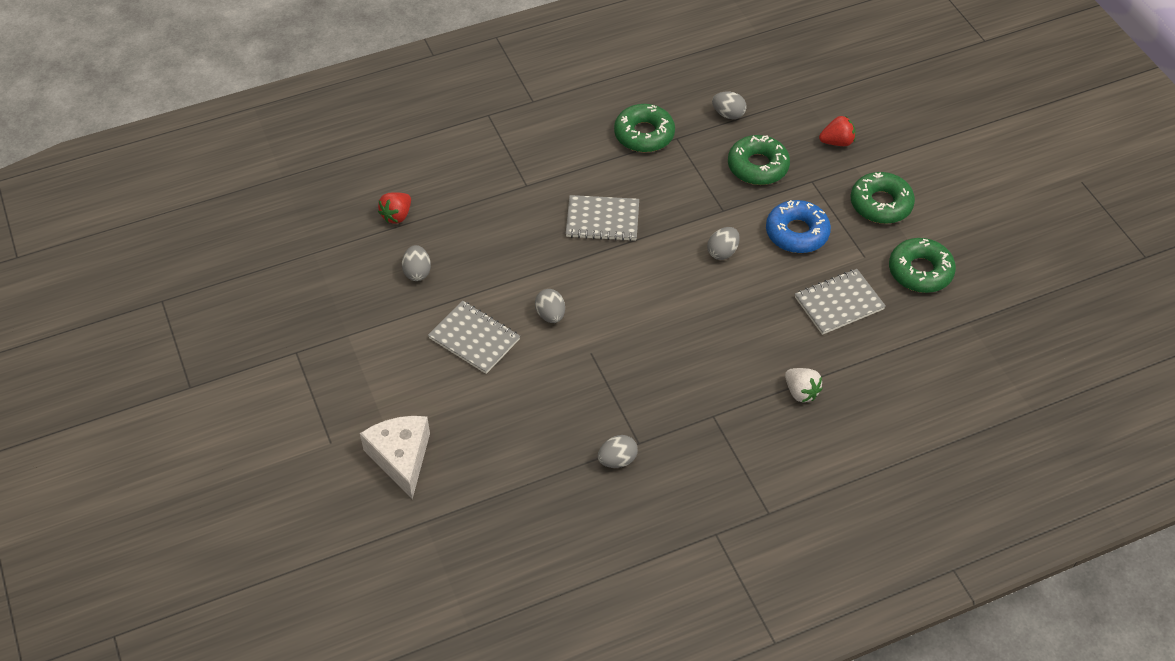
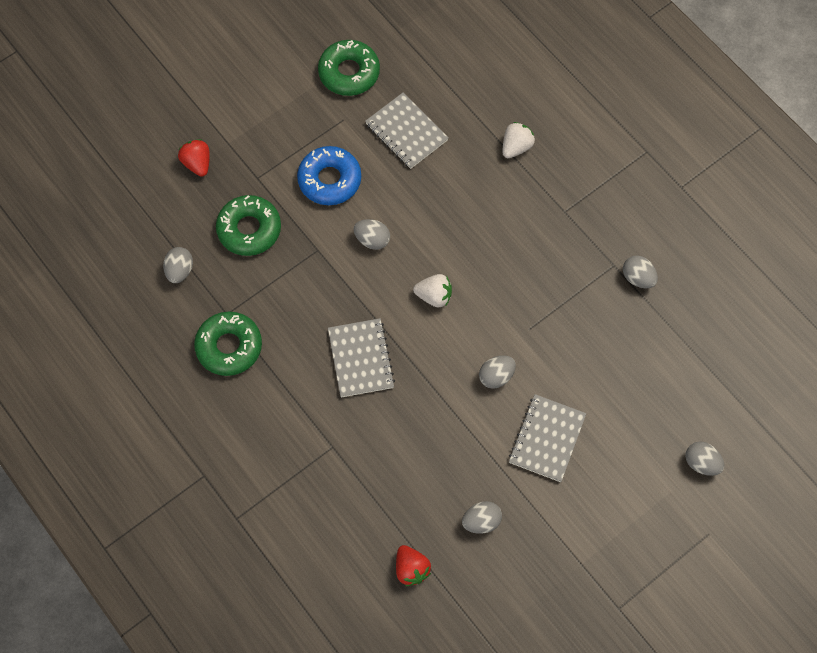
camera: 105 degrees left, 15 degrees up
(397, 215) = (411, 569): red strawberry -> red strawberry turned 45 degrees clockwise
(401, 457) = (701, 463): white cheese -> grey egg
(649, 286) = (434, 296): none -> white strawberry
(881, 204) = (273, 114): green donut -> none

